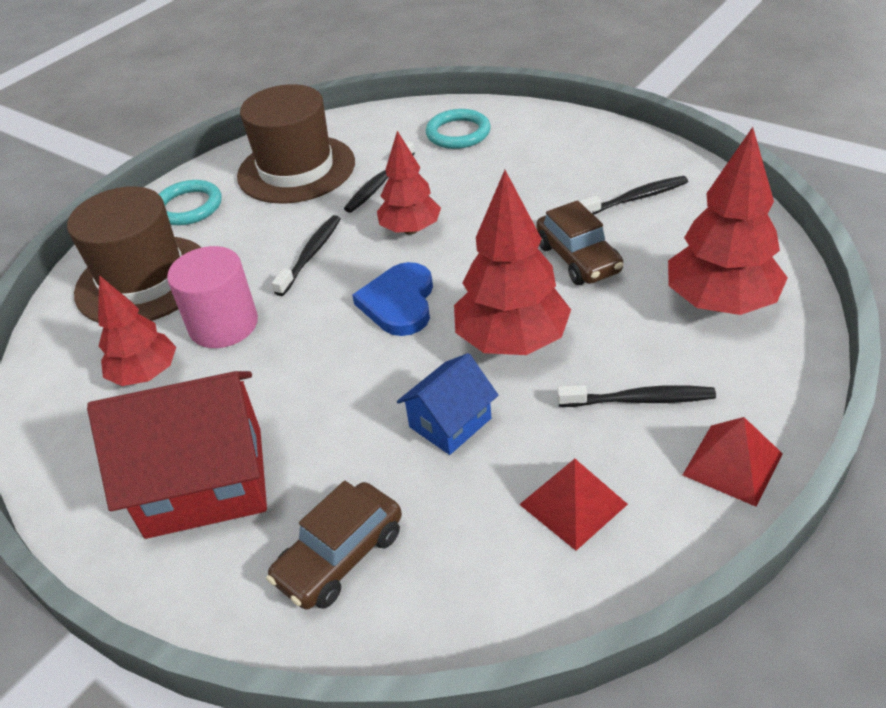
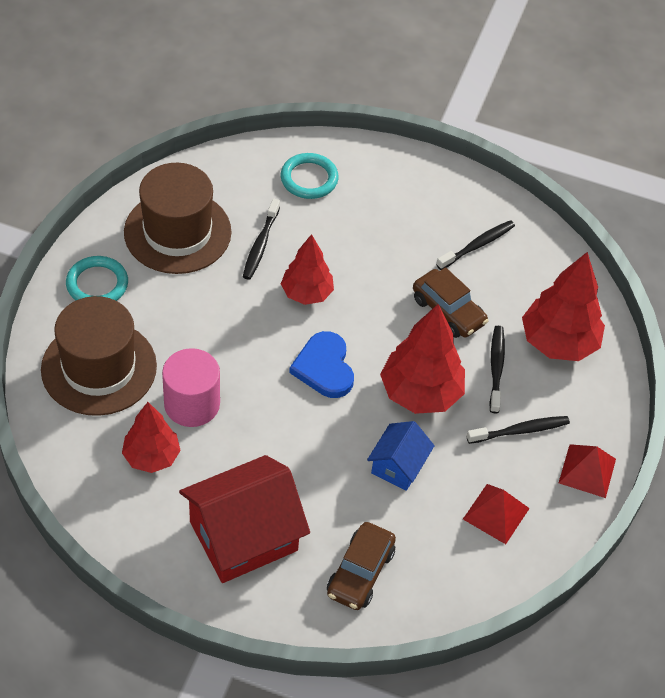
camera: 25 degrees left, 10 degrees up
(311, 255) = (233, 327): black toothbrush -> black toothbrush (496, 368)

